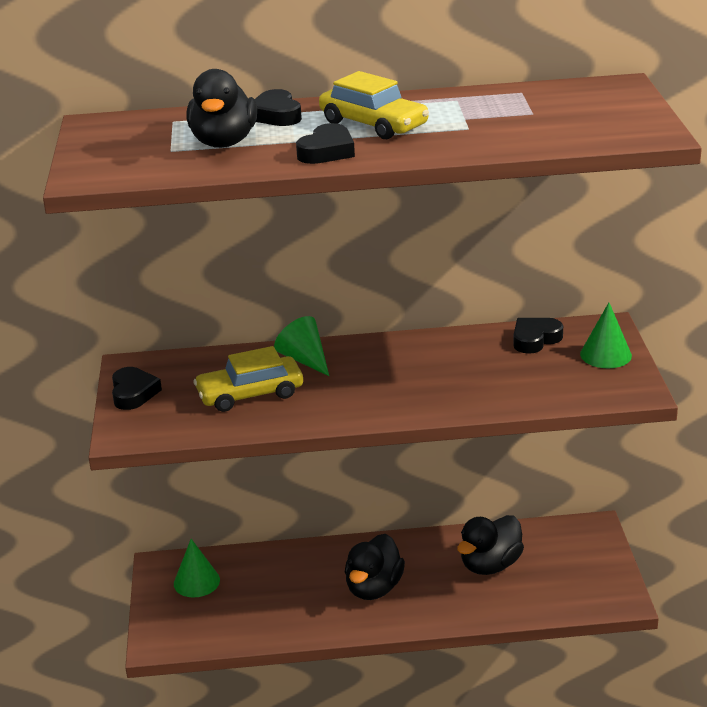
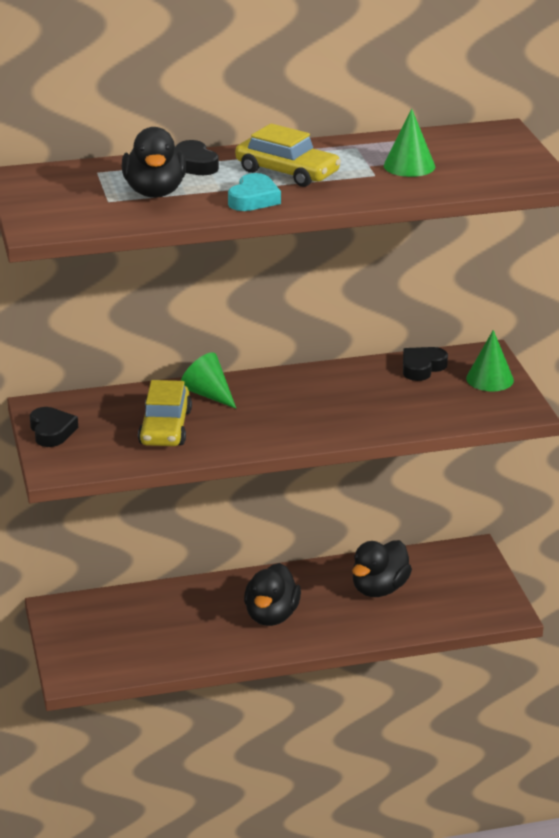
camera: 10 degrees left, 0 degrees up
(196, 581) = (95, 620): green cone -> green cone (409, 166)
(250, 394) = (165, 427): yellow car -> yellow car turned 60 degrees counterclockwise
(327, 151) = (254, 199): black heart -> turquoise heart

